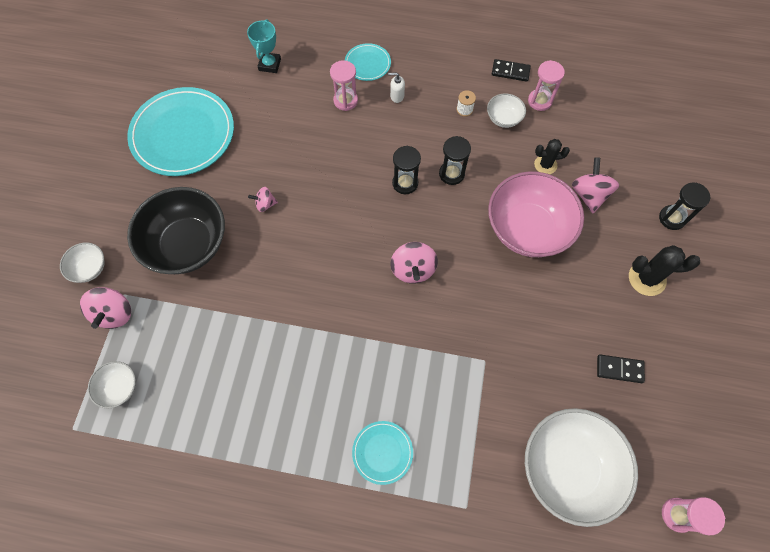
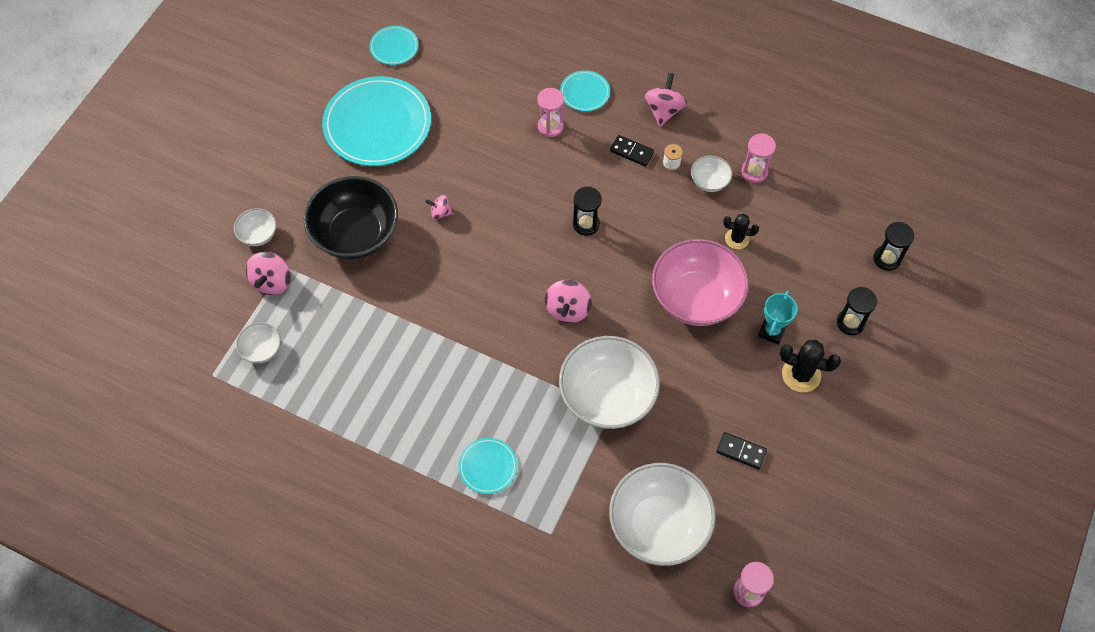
camera: 15 degrees right, 5 degrees down
(181, 60) = (394, 47): none -> turquoise plate
(270, 64) = (483, 71): turquoise trophy -> turquoise trophy (771, 331)
(397, 96) = (605, 133): white soap dispenser -> none
(451, 174) = (636, 226): black hourglass -> black hourglass (887, 259)
(477, 346) = (607, 396): none -> white bowl
(510, 72) = (733, 134): black domino -> black domino (631, 152)
(589, 195) = (771, 279): pink spinning top -> pink spinning top (663, 110)

